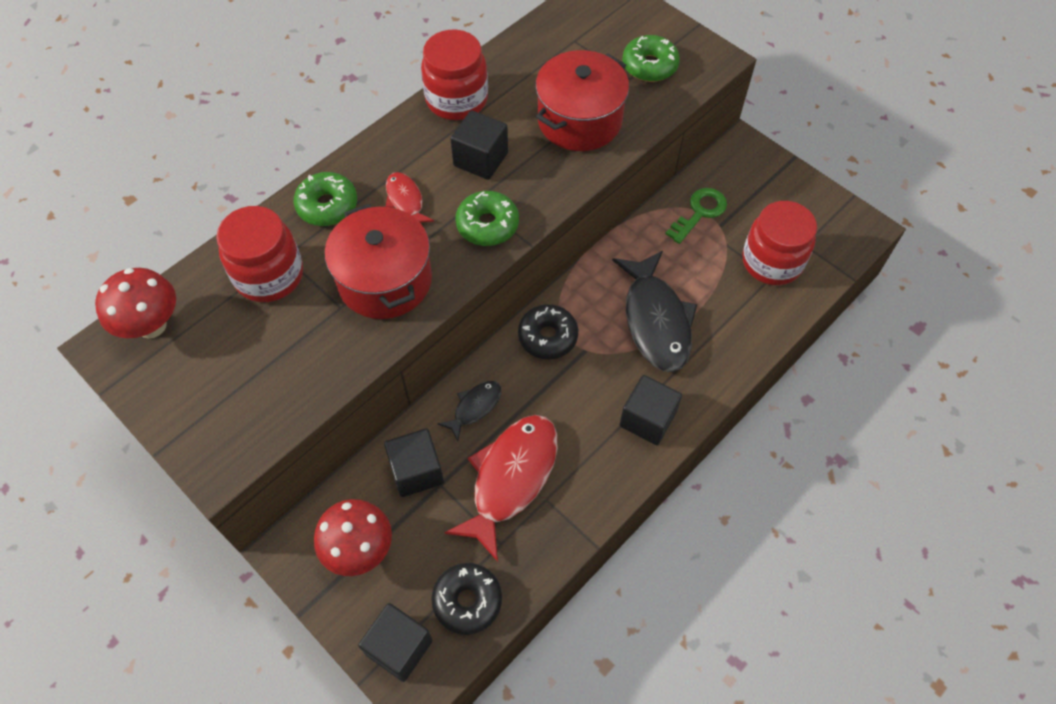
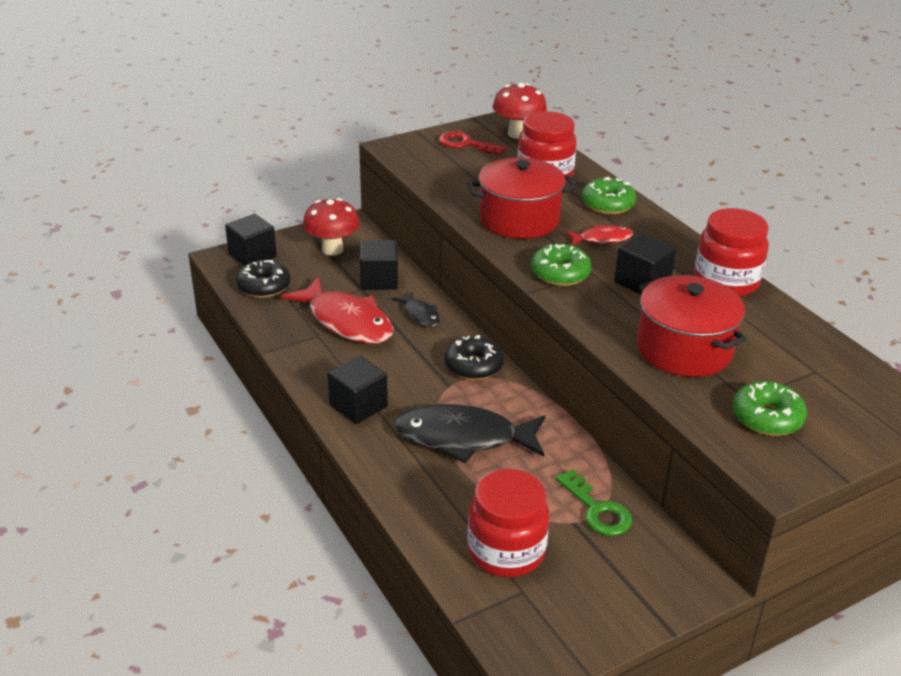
camera: 105 degrees right, 25 degrees down
(194, 379) = (466, 144): none -> red key

